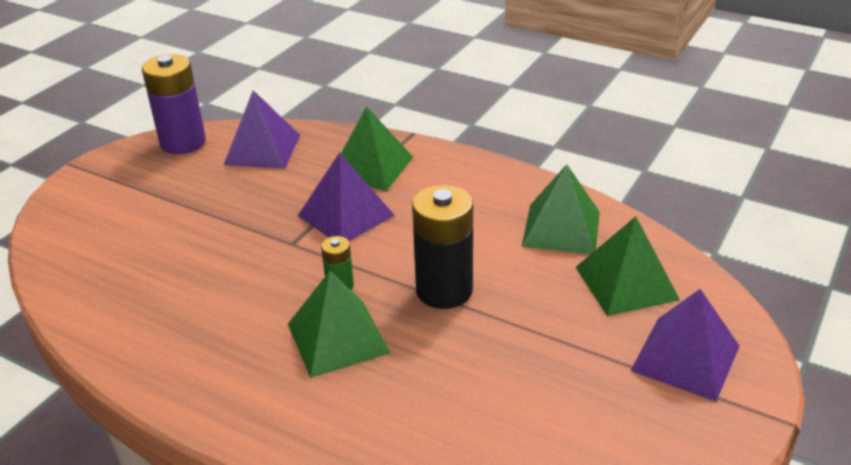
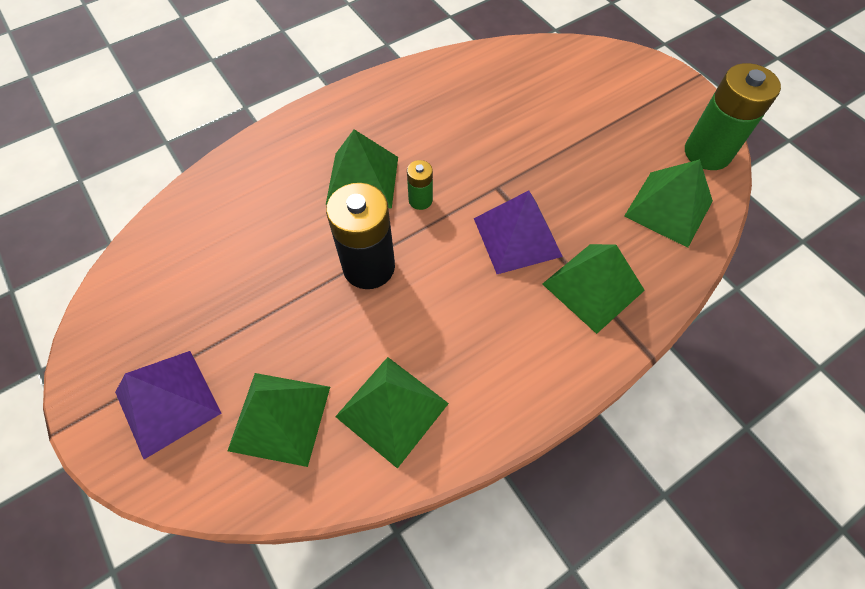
camera: 115 degrees right, 25 degrees up
(183, 142) = (707, 153): purple battery -> green battery
(262, 149) = (668, 208): purple pyramid -> green pyramid

